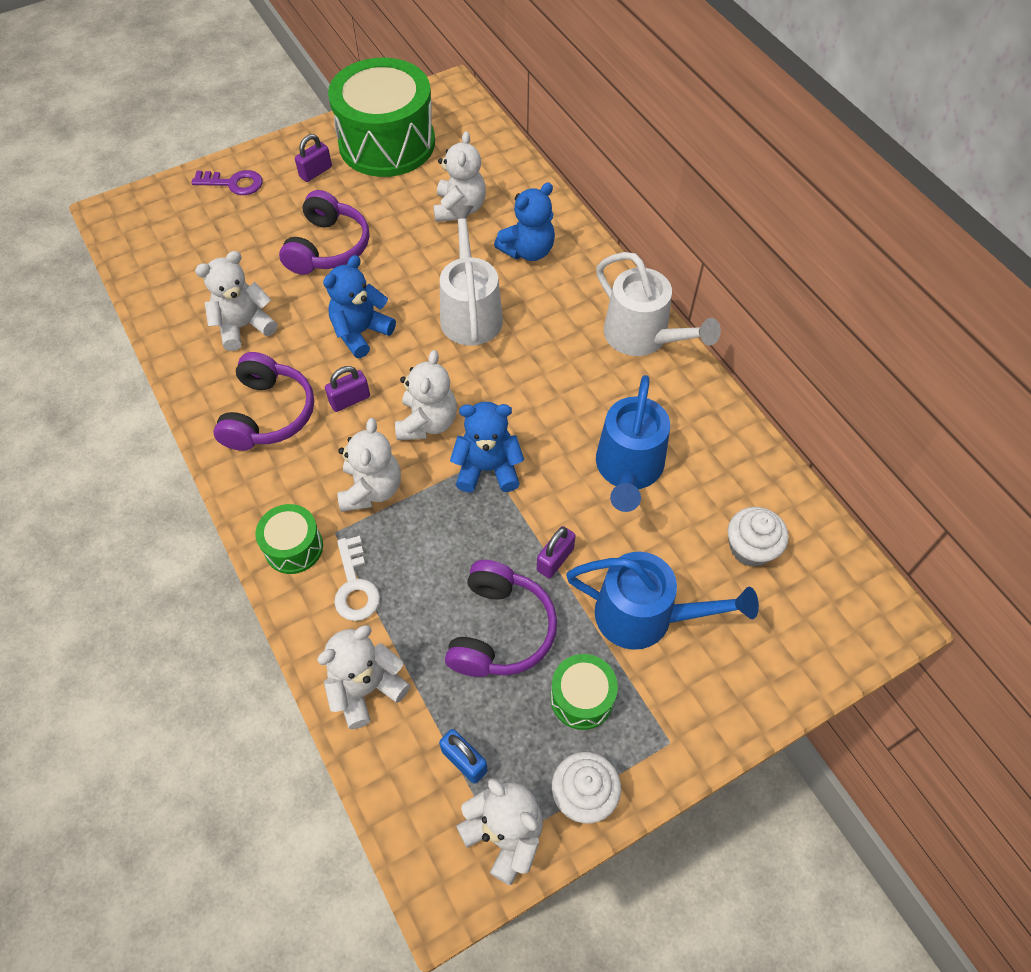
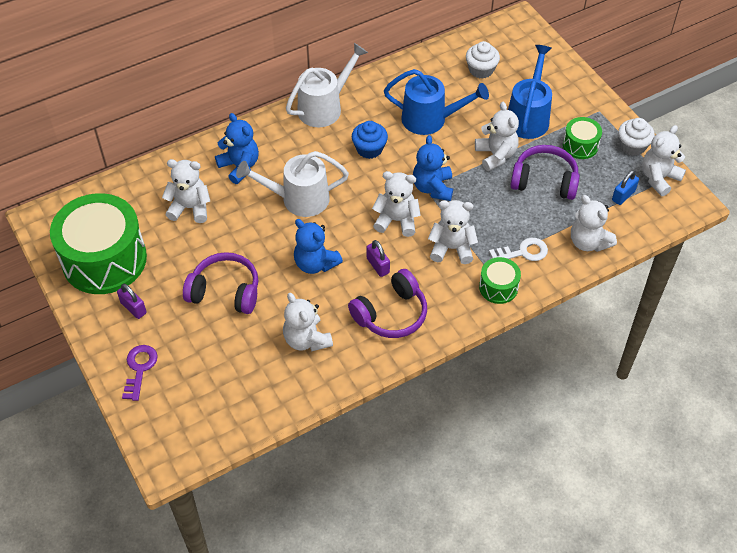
camera: 90 degrees left, 5 degrees down
(268, 414) = (391, 314): purple headphones -> purple headphones turned 135 degrees clockwise
(555, 559) = (496, 155): purple padlock -> white teddy bear
(563, 390) = (369, 149): none -> blue cupcake

